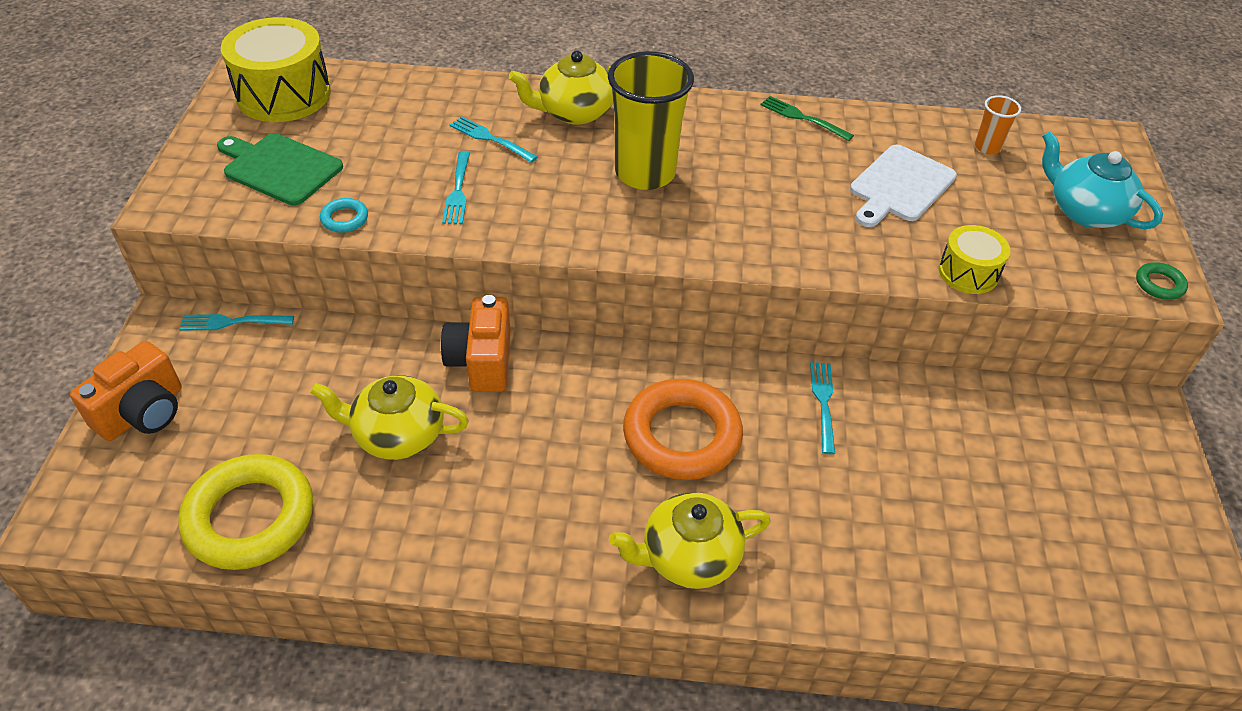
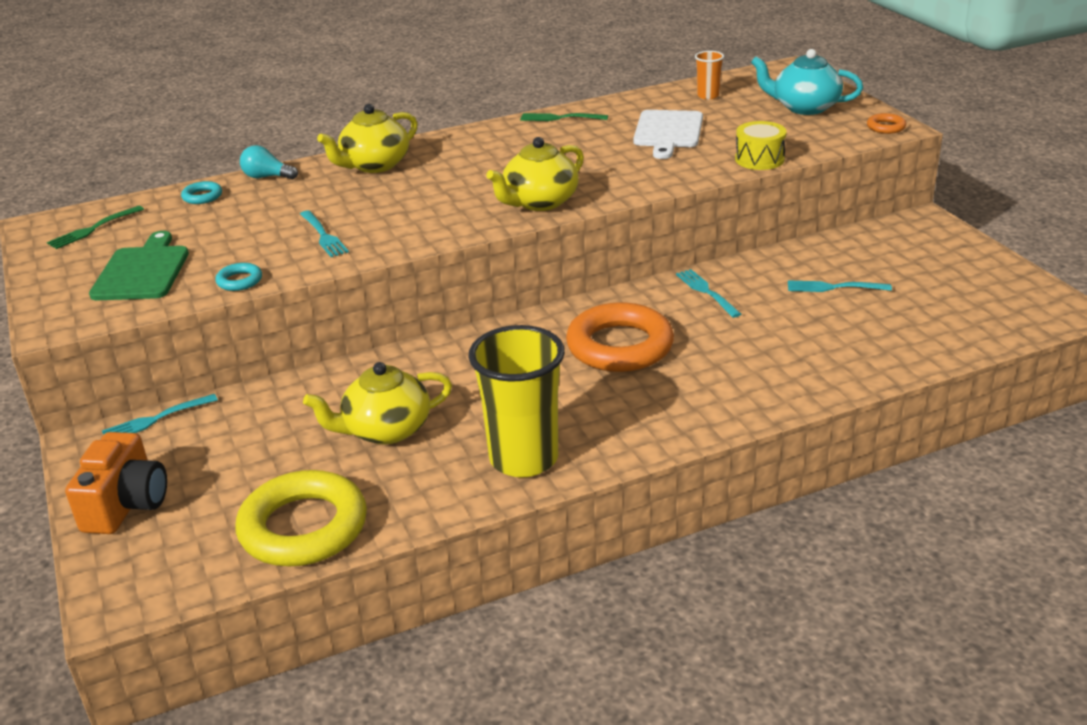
camera: 25 degrees left, 15 degrees down
(279, 168) = (142, 271): green cutting board -> green cutting board turned 90 degrees clockwise
(283, 94) = (94, 229): yellow drum -> green fork
(398, 90) = (202, 196): none -> turquoise ring
(470, 88) = (267, 177): none -> turquoise light bulb
(481, 361) = (414, 363): orange camera -> none
(491, 139) = (319, 199): turquoise fork -> turquoise fork (834, 287)
(645, 173) = (470, 181): yellow cup -> yellow cup (524, 458)
(688, 557) = (691, 407): yellow teapot -> yellow teapot (539, 202)
(1159, 284) = (886, 127): green ring -> orange ring

